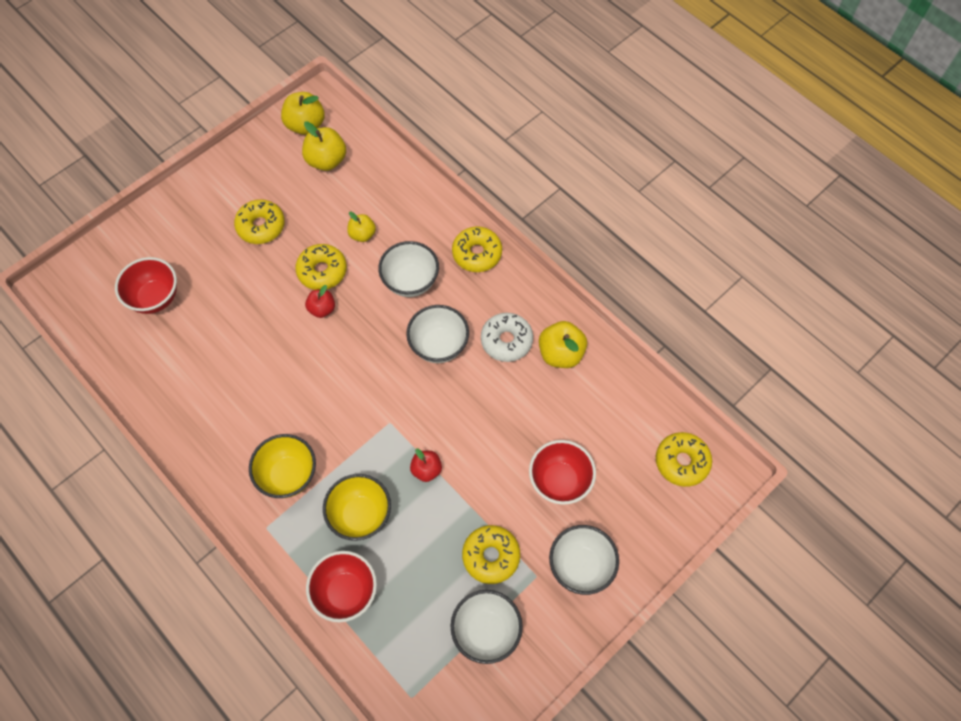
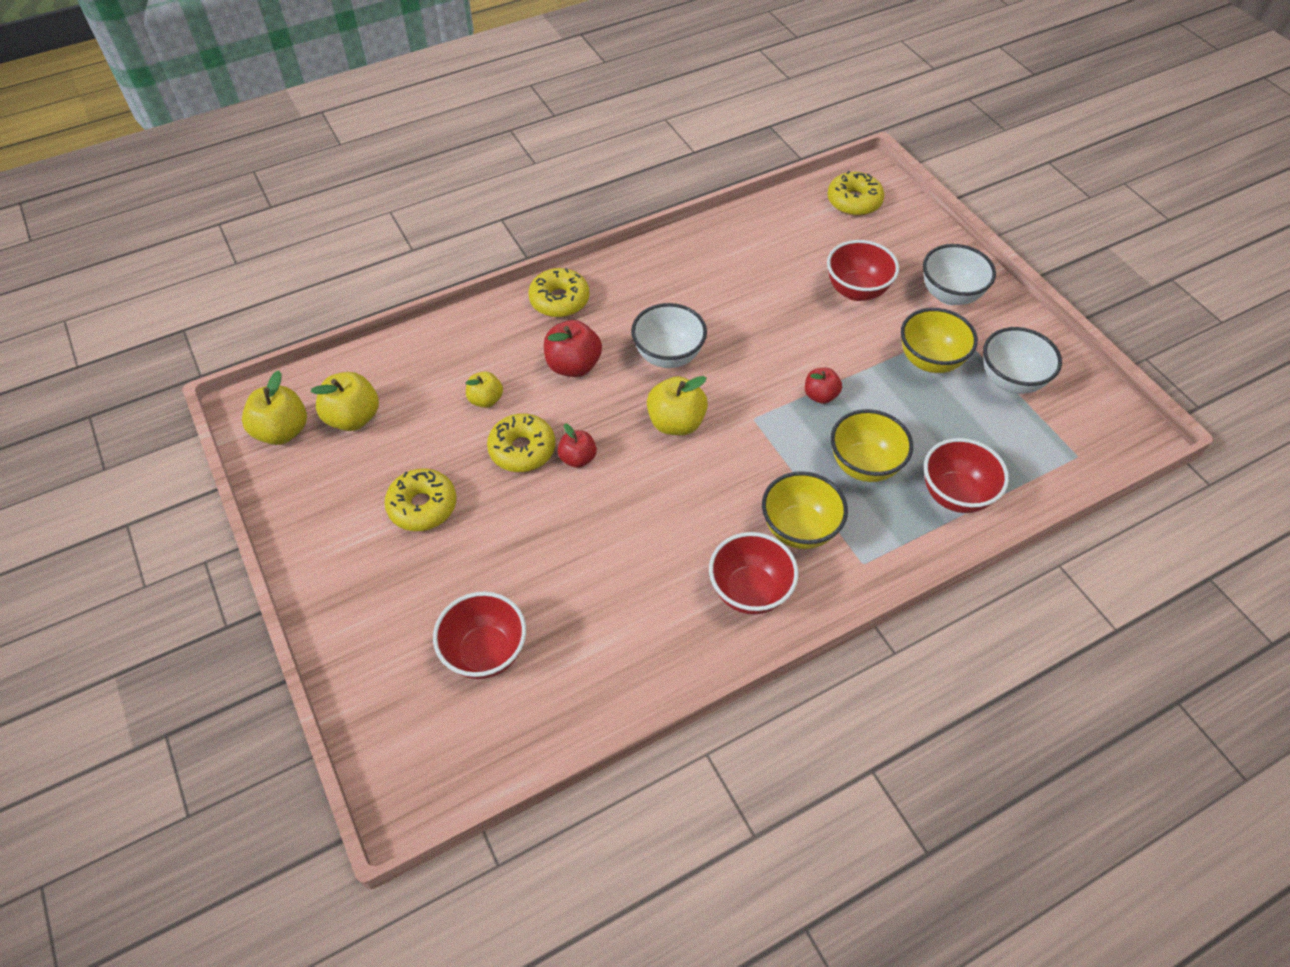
camera: 75 degrees left, 10 degrees down
(227, 450) = (749, 591): none -> red bowl
(410, 282) = (573, 366): white bowl -> red apple
(491, 556) = (930, 361): yellow donut -> yellow bowl
(506, 341) = (681, 298): white donut -> none
(560, 353) = (711, 259): yellow apple -> yellow apple (676, 423)

